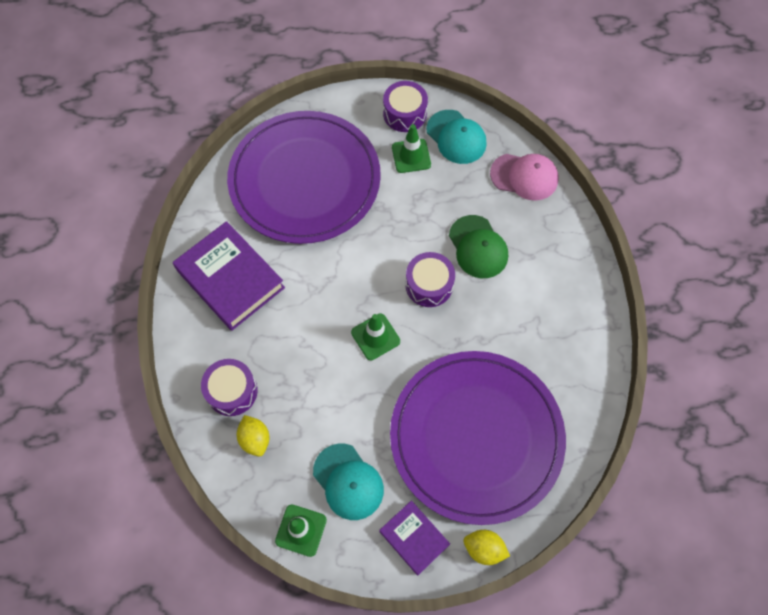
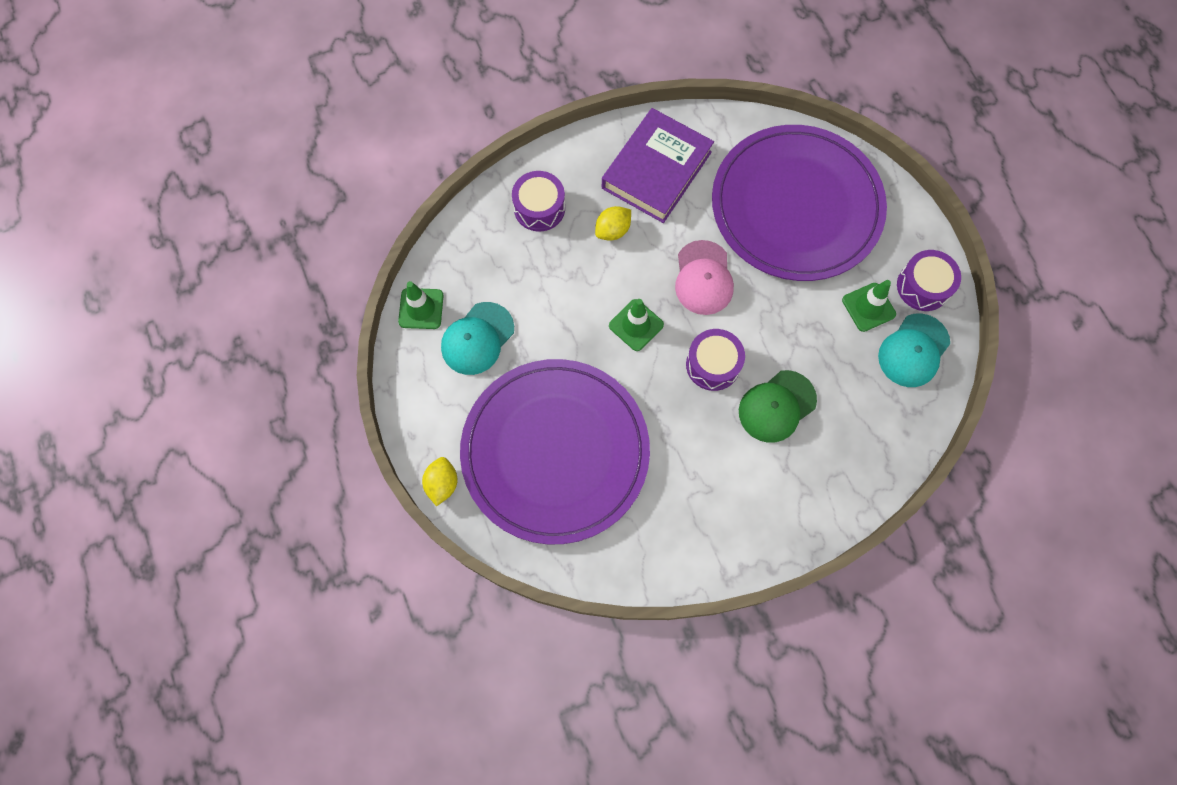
camera: 75 degrees right, 5 degrees up
(255, 439) = (497, 243): yellow lemon -> yellow lemon (613, 230)
(414, 538) = (437, 414): purple book -> none
(524, 177) = (888, 439): pink cap -> pink cap (703, 278)

